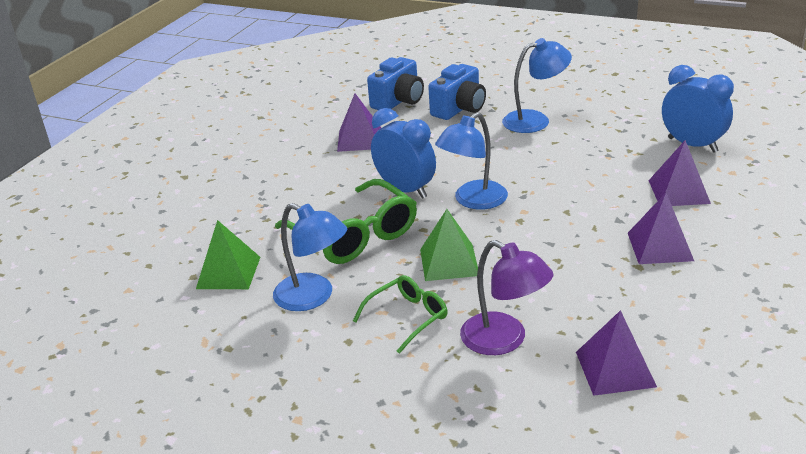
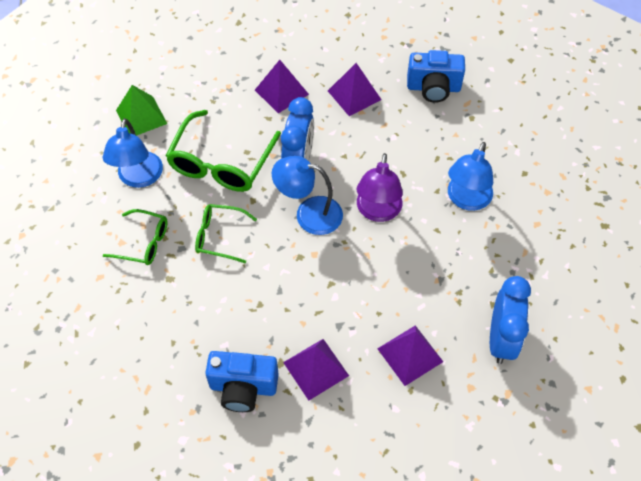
camera: 55 degrees right, 25 degrees up
(449, 262) = (219, 236): green pyramid -> green glasses
(459, 109) = (449, 136): blue camera -> blue camera (243, 387)
(504, 340) = (146, 311): purple lamp -> purple lamp (377, 211)
(535, 120) = (466, 200): blue lamp -> blue lamp turned 75 degrees clockwise
(615, 369) = (147, 392): purple pyramid -> purple pyramid (281, 92)

